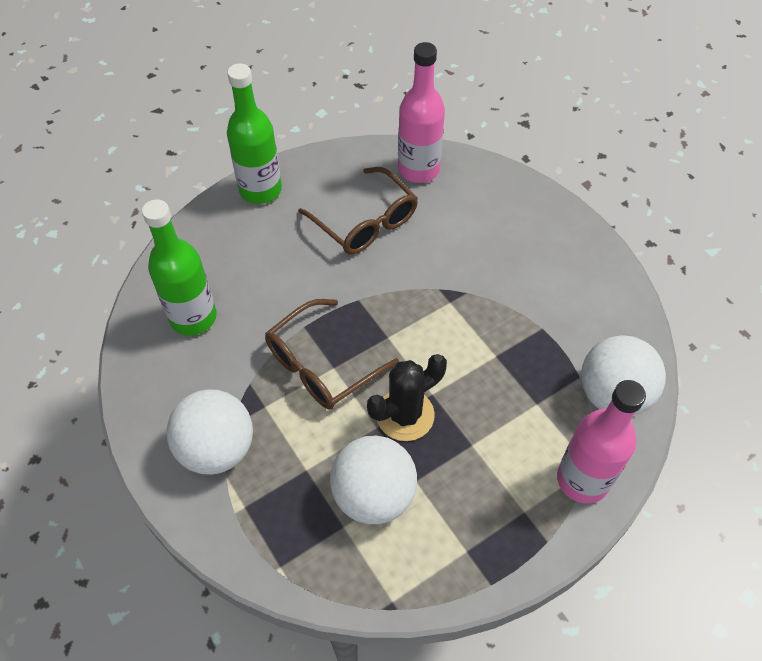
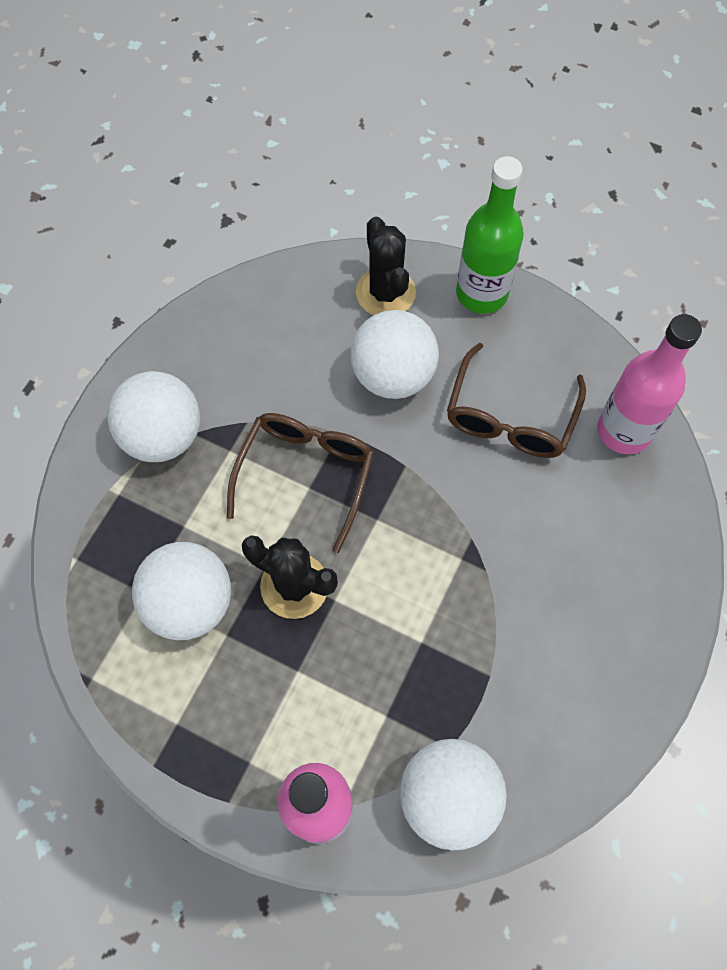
camera: 60 degrees right, 10 degrees up
(193, 317) = (289, 329): green bottle -> none
(213, 243) = (385, 293): none -> black cactus
(283, 272) = (393, 375): none -> white ball
(322, 365) = (305, 475): brown glasses -> brown glasses turned 90 degrees clockwise

